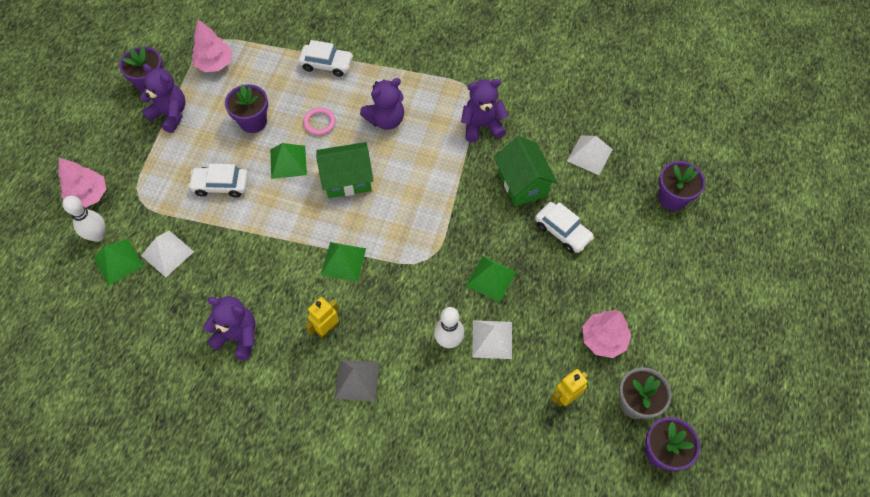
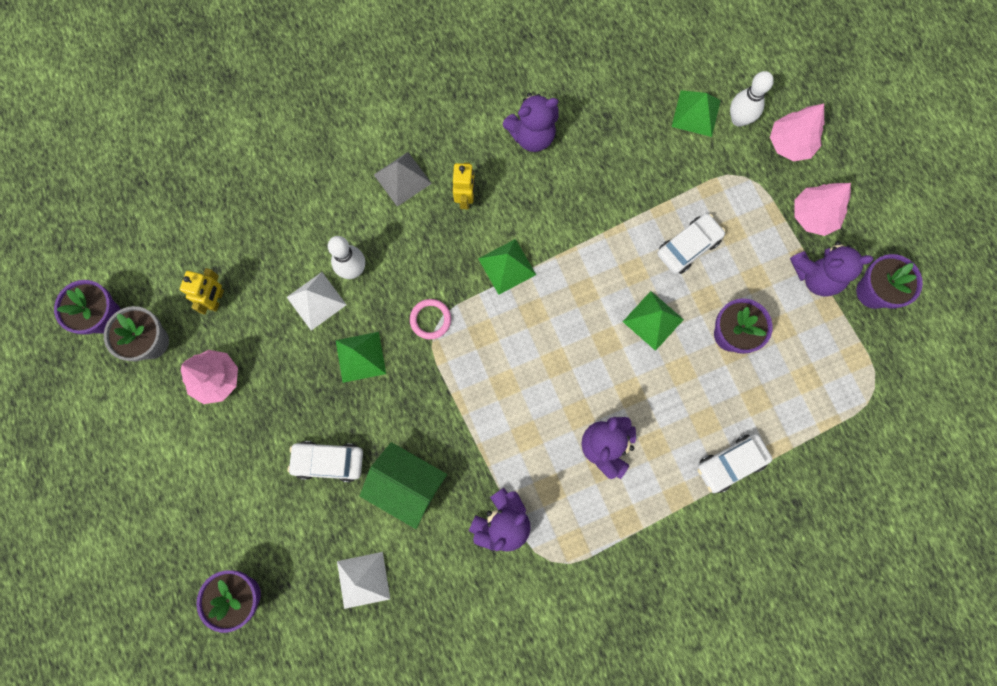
camera: 140 degrees right, 15 degrees up
(167, 253) = (664, 152): white pyramid -> none
(215, 64) = (841, 367): pink tree -> pink tree (813, 216)
(319, 122) = (667, 387): pink ring -> pink ring (430, 319)
(347, 179) = (580, 348): green house -> none

